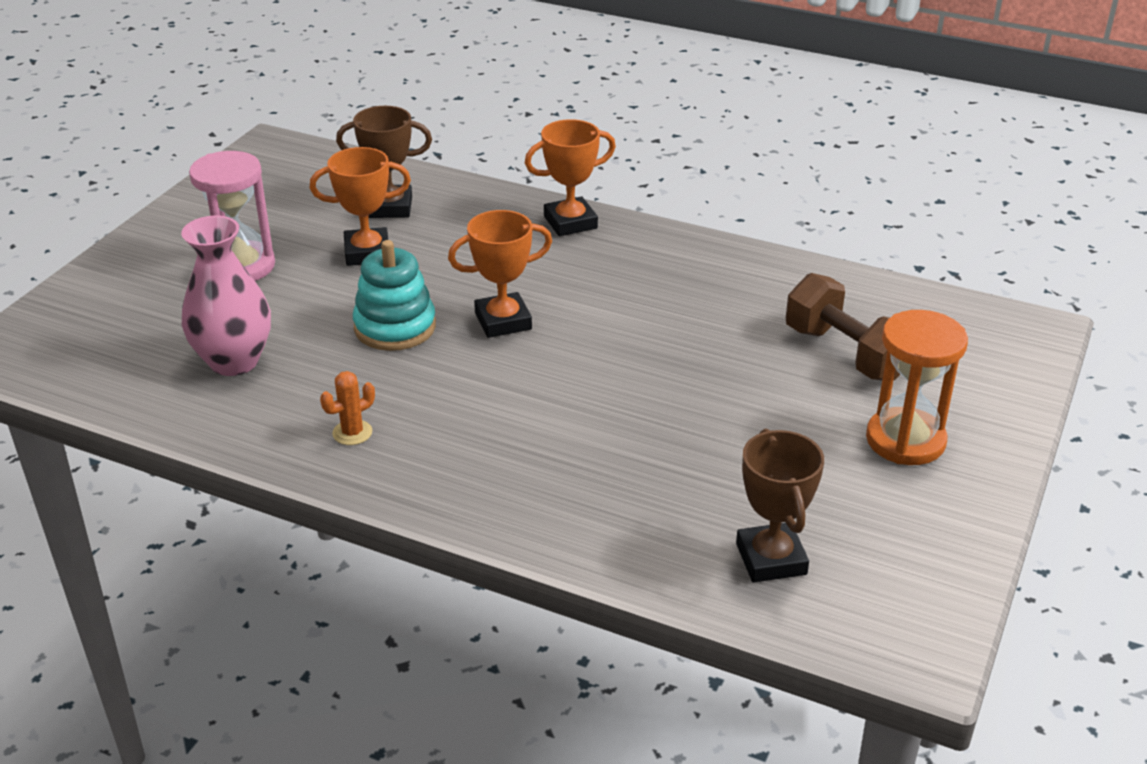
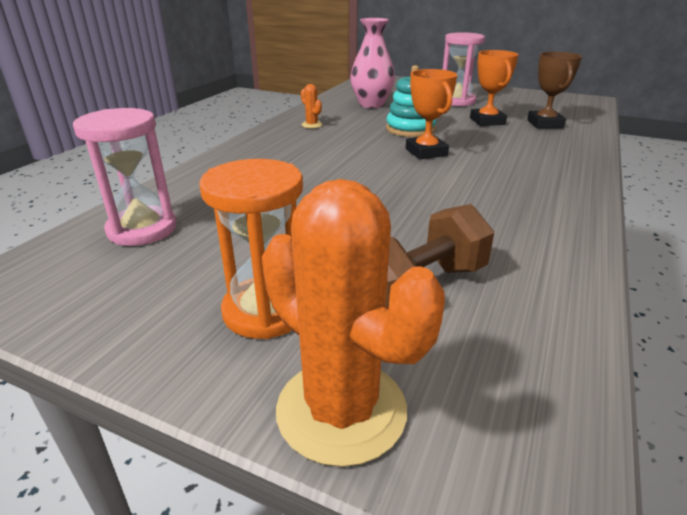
camera: 90 degrees right, 5 degrees down
(570, 222) = (573, 170): orange trophy -> none
(771, 559) = (142, 229): brown trophy -> pink hourglass
(1002, 397) = (341, 410): none -> orange cactus

